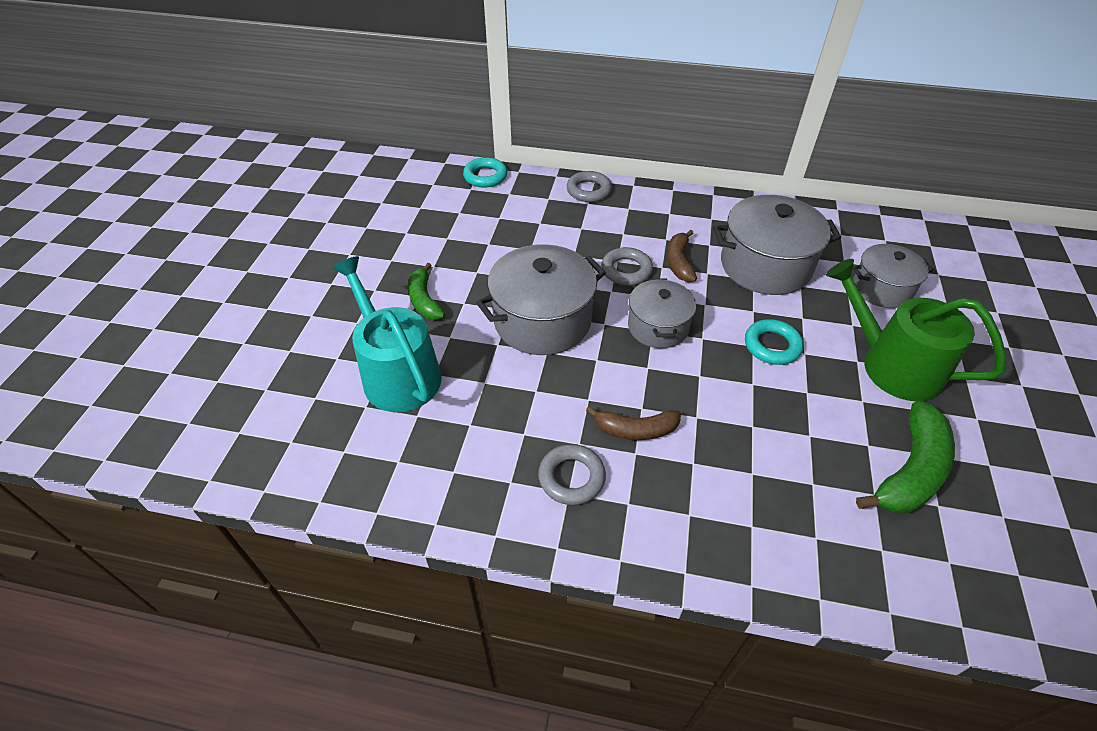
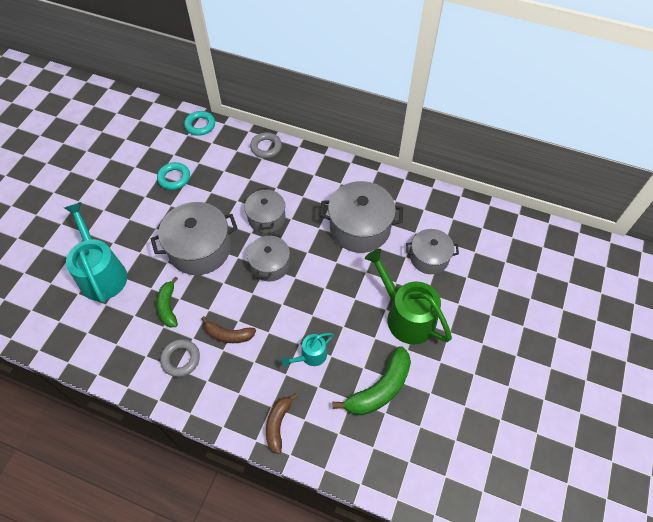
camera: 10 degrees right, 10 degrees up
(424, 300) = (132, 222): green banana -> green banana (168, 306)
(626, 270) = (266, 218): grey ring -> grey pot
(679, 262) = (303, 217): brown banana -> brown banana (278, 424)
(772, 346) = (336, 290): turquoise ring -> turquoise ring (174, 178)
(779, 440) = (311, 356): none -> turquoise watering can

